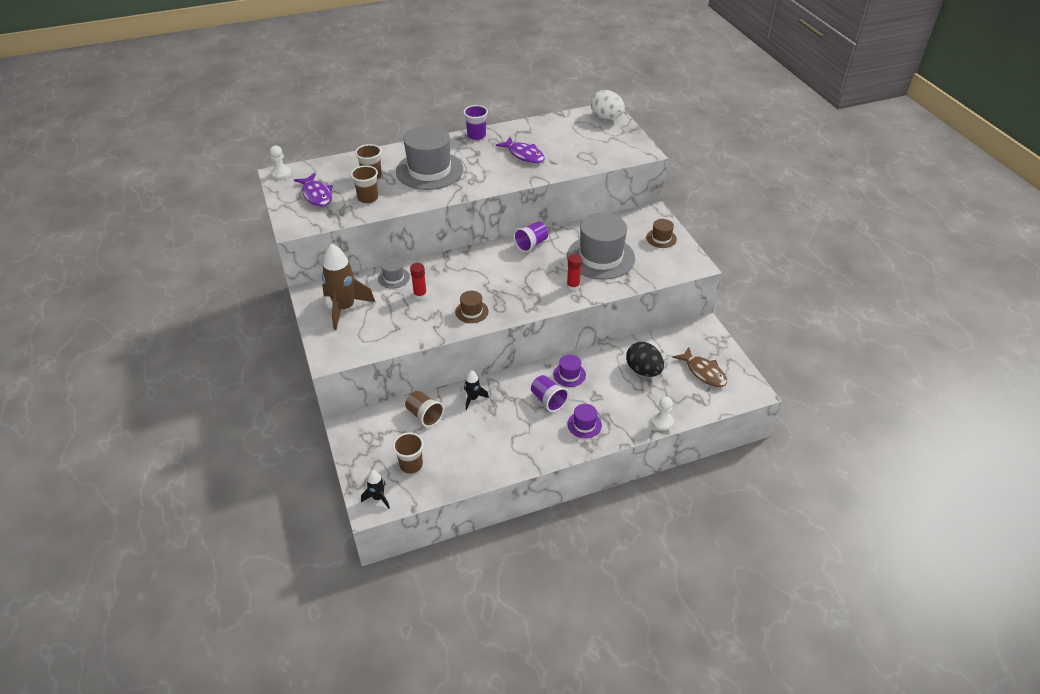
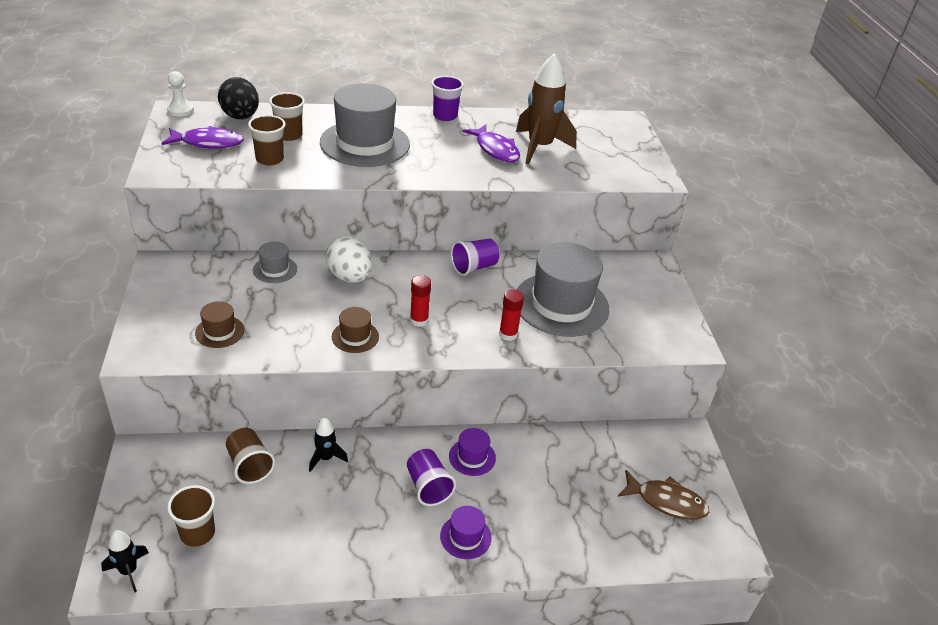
camera: 10 degrees right, 5 degrees down
(317, 195) = (208, 143): purple fish -> purple fish turned 75 degrees counterclockwise
(345, 308) = (192, 294): brown rocket -> brown rocket (539, 147)
(420, 295) = (298, 299): red glue stick -> red glue stick (419, 320)
(606, 117) = (622, 128): white egg -> white egg (349, 277)
(643, 370) = (579, 477): black egg -> black egg (240, 117)
(661, 238) = (654, 298): brown hat -> brown hat (220, 331)
(662, 421) = (581, 562): white pawn -> none
(703, 372) = (666, 501): brown fish -> brown fish turned 45 degrees counterclockwise

